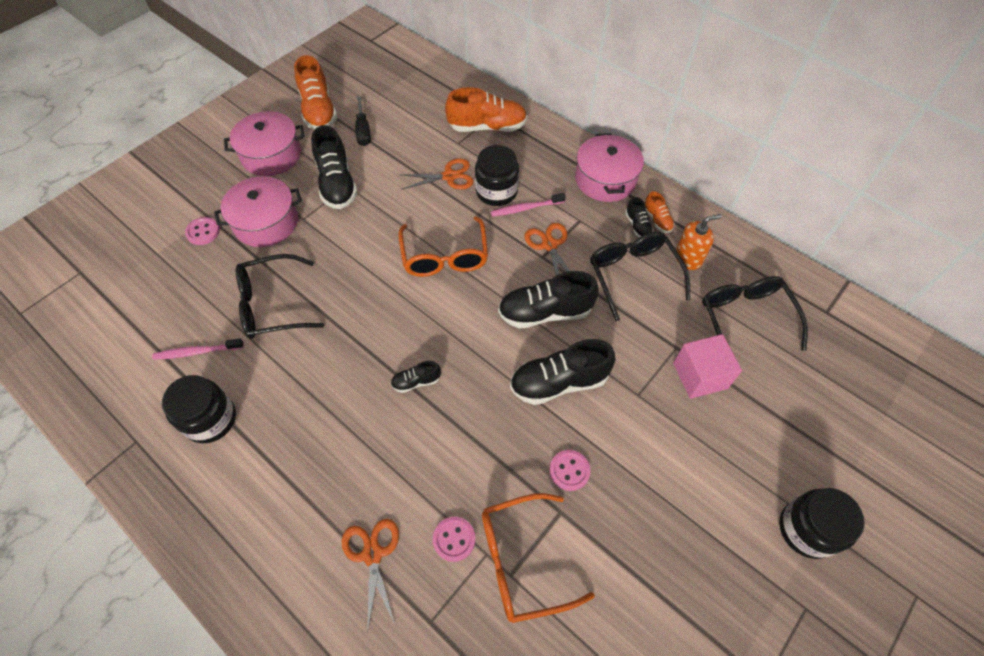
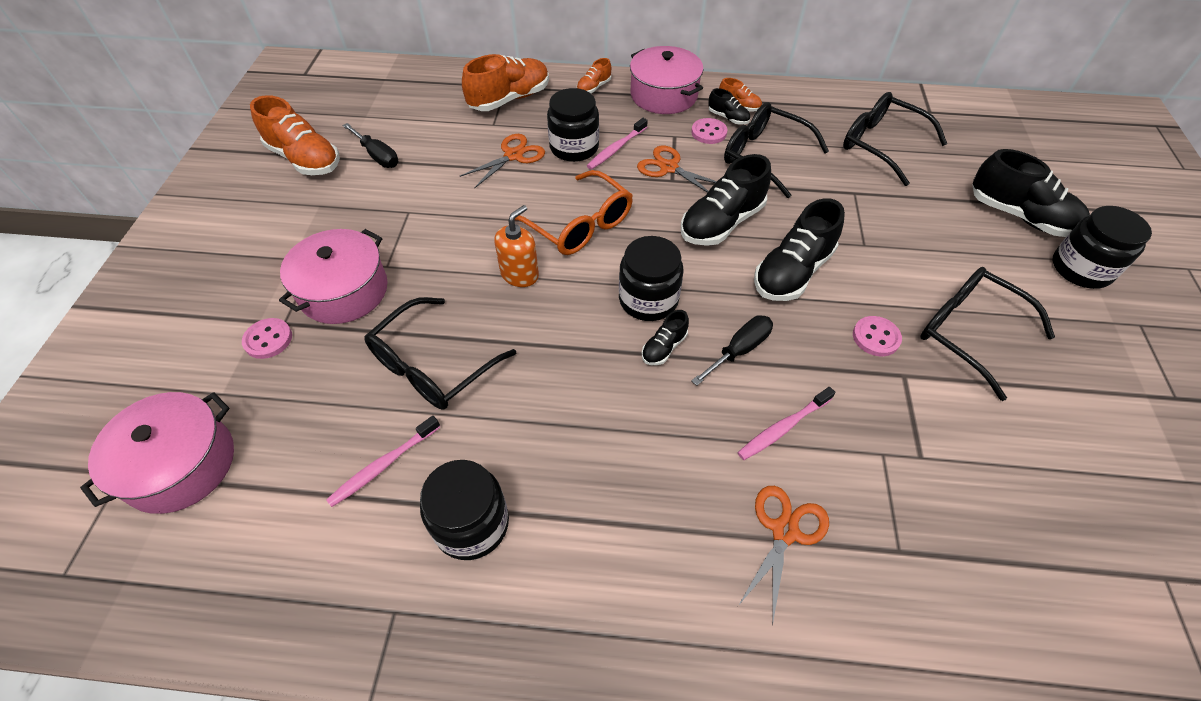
camera: 35 degrees left, 5 degrees down
(271, 155) = (285, 224): pink pot -> pink pot (180, 464)
(337, 184) = (395, 216): black shoe -> black shoe (1019, 216)
(372, 554) = (784, 531): orange scissors -> orange scissors turned 75 degrees clockwise
(438, 340) = (648, 299): none -> black jar
(438, 488) = (783, 428): none -> pink toothbrush
(454, 539) = (843, 462): pink button -> pink button (709, 132)
(463, 416) = (739, 350): none -> black screwdriver
(522, 560) = (918, 437): orange glasses -> none
(557, 146) = (594, 87): none -> orange shoe
(646, 515) = (969, 333): none -> black glasses
(688, 258) = (793, 122): orange soap dispenser -> orange soap dispenser (519, 274)
(700, 376) = (894, 204): pink cube -> none

